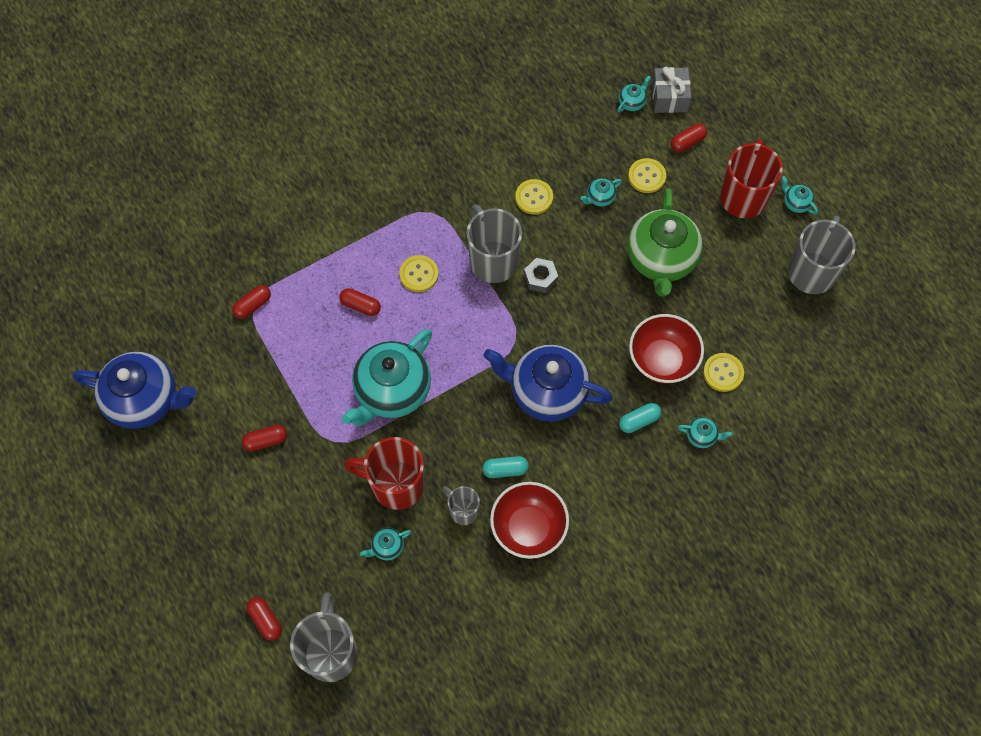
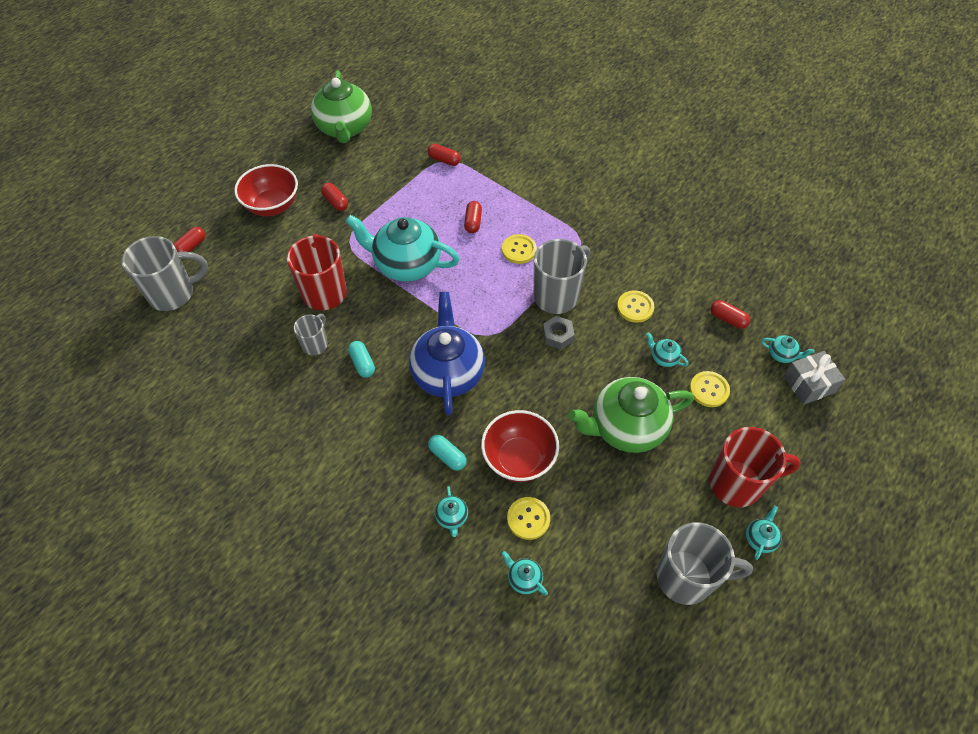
camera: 70 degrees right, 10 degrees down
(145, 400) = (345, 128): blue teapot -> green teapot
(387, 547) = (269, 303): turquoise teapot -> turquoise teapot (524, 579)
(528, 528) = (313, 397): red bowl -> red bowl (272, 206)
(687, 142) = (768, 414): red capsule -> red capsule (728, 319)

